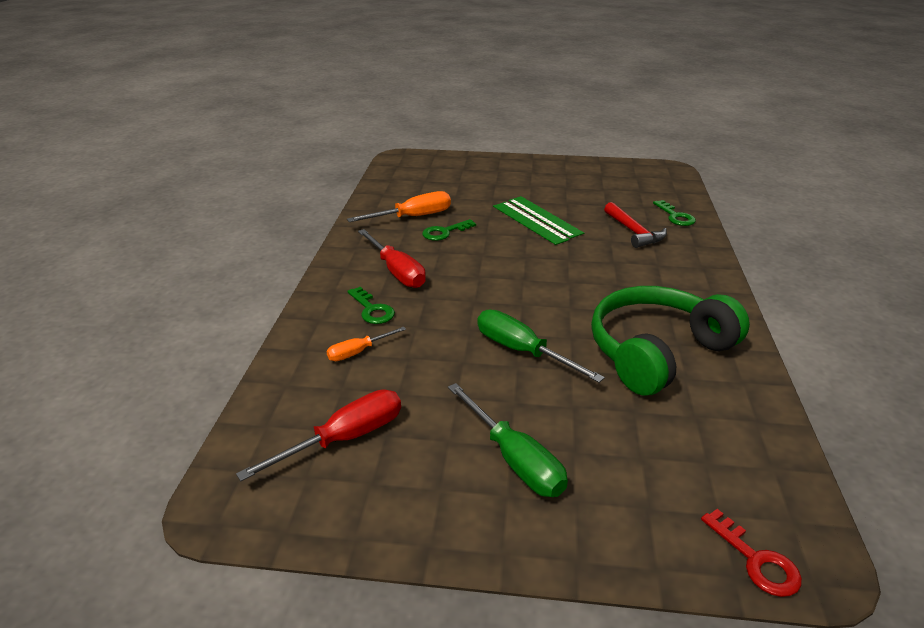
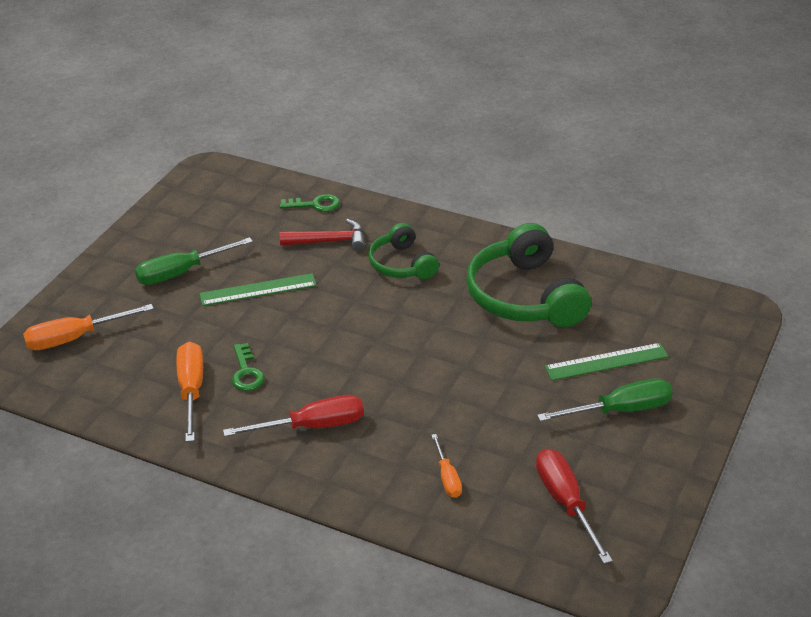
camera: 70 degrees left, 5 degrees up
(372, 309) = (378, 457): green key -> none
(443, 170) = (75, 338): none -> orange screwdriver
(522, 351) = (492, 371): green screwdriver -> green screwdriver (181, 272)
(529, 222) = (264, 304): green ruler -> green ruler (606, 361)
(637, 271) = (402, 264): none -> green headphones
(756, 560) = (735, 330): red key -> none

